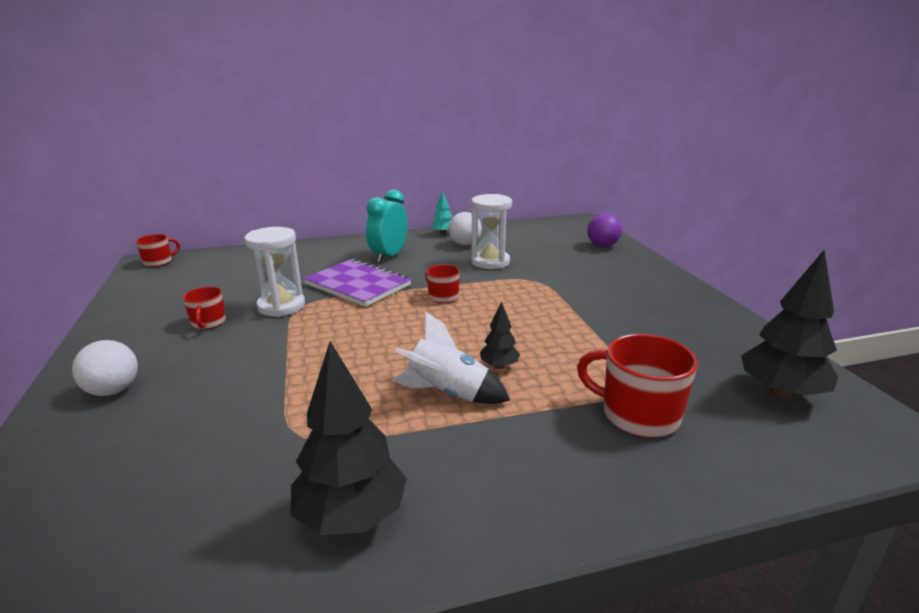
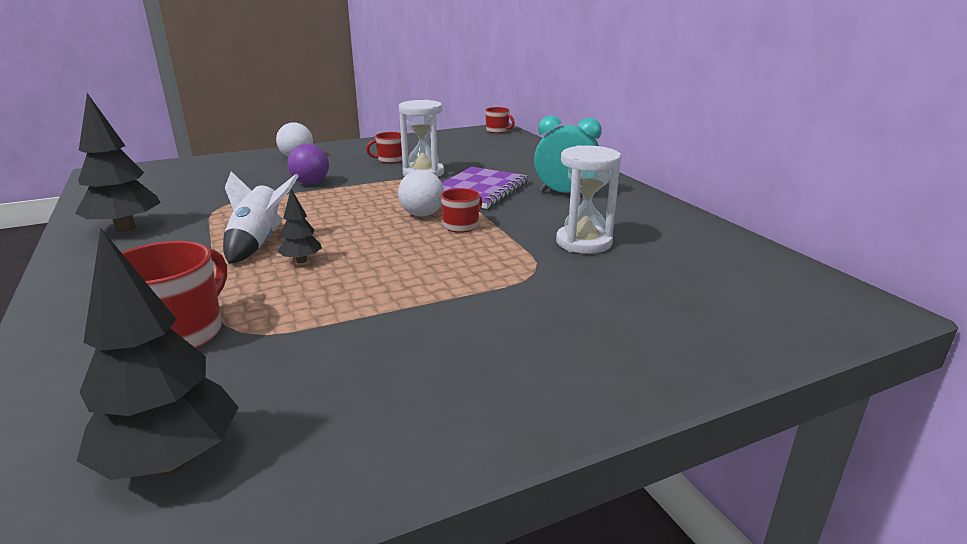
camera: 80 degrees right, 0 degrees up
(443, 233) = (669, 210): turquoise tree -> none
(465, 244) = (638, 225): white ball -> white ball (422, 215)
(602, 245) = (736, 327): purple ball -> purple ball (310, 183)

